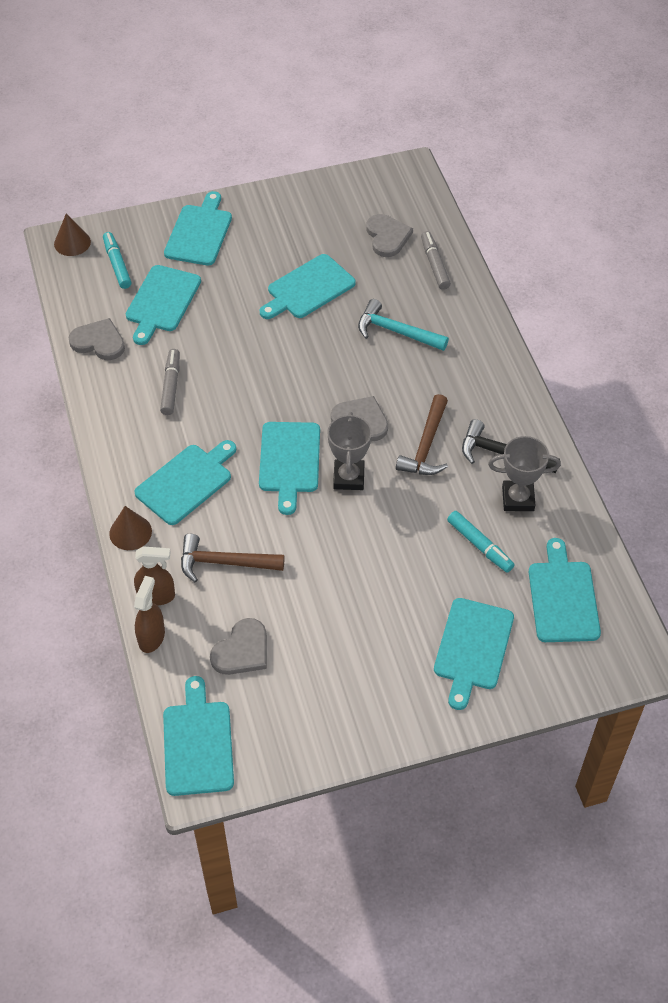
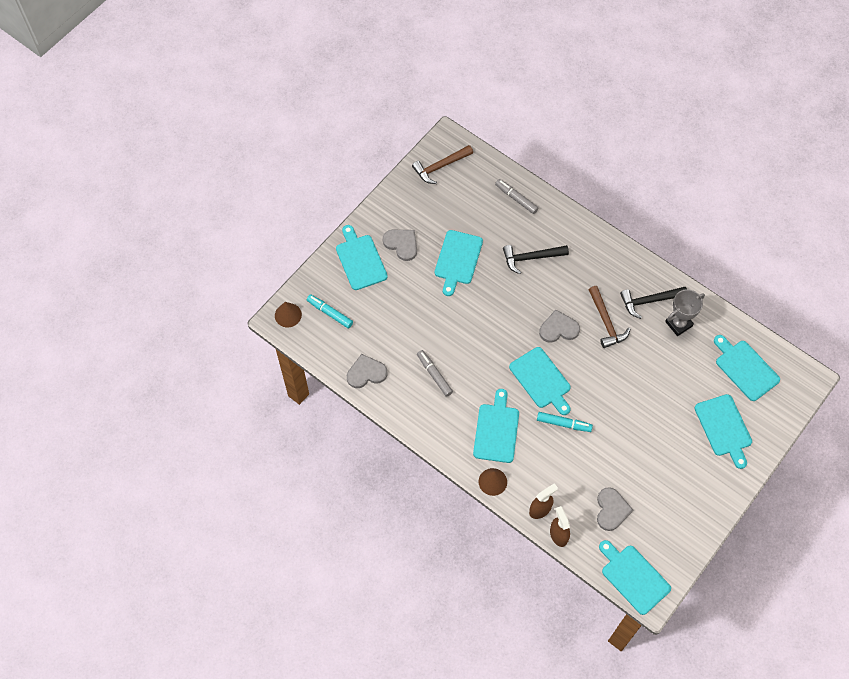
camera: 35 degrees left, 10 degrees up
(162, 301) = (379, 322): turquoise cutting board -> none
(224, 562) = (559, 465): brown hammer -> brown hammer (440, 167)
(348, 477) = (581, 369): grey trophy -> none
(387, 237) = (474, 195): grey heart -> grey heart (401, 244)
(396, 331) = (531, 258): turquoise hammer -> black hammer
(479, 545) = (681, 365): turquoise marker -> turquoise marker (563, 424)

